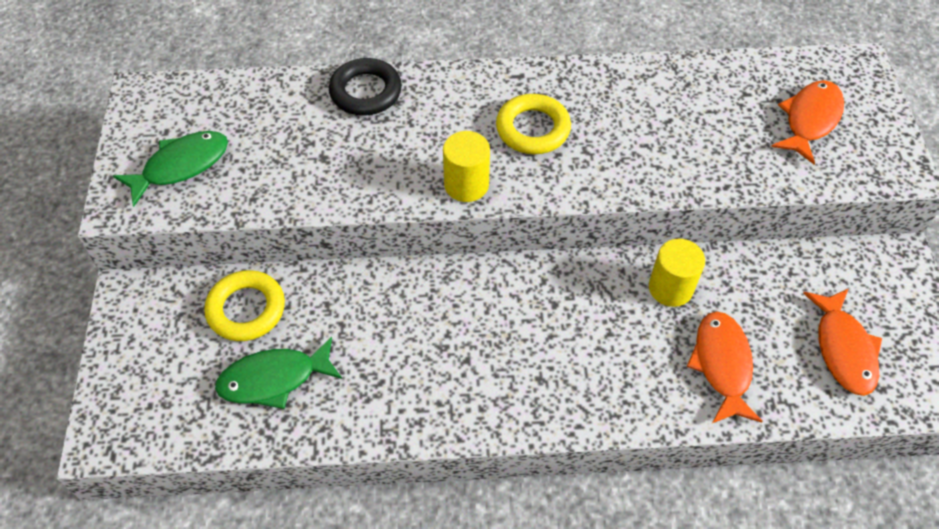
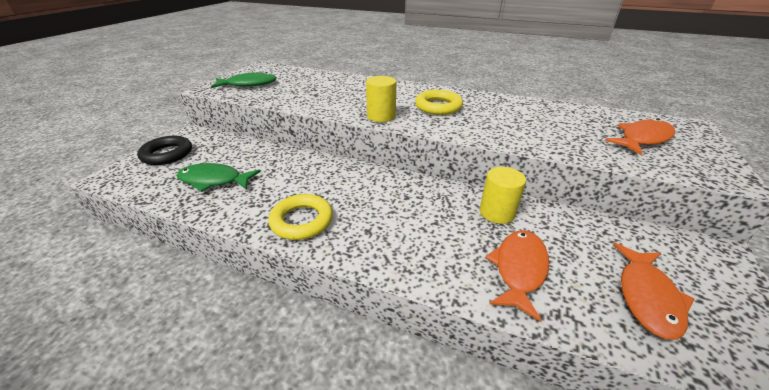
camera: 25 degrees right, 20 degrees down
(246, 309) = (234, 151): yellow ring -> yellow ring (302, 221)
(366, 92) = (358, 81): black ring -> black ring (167, 154)

